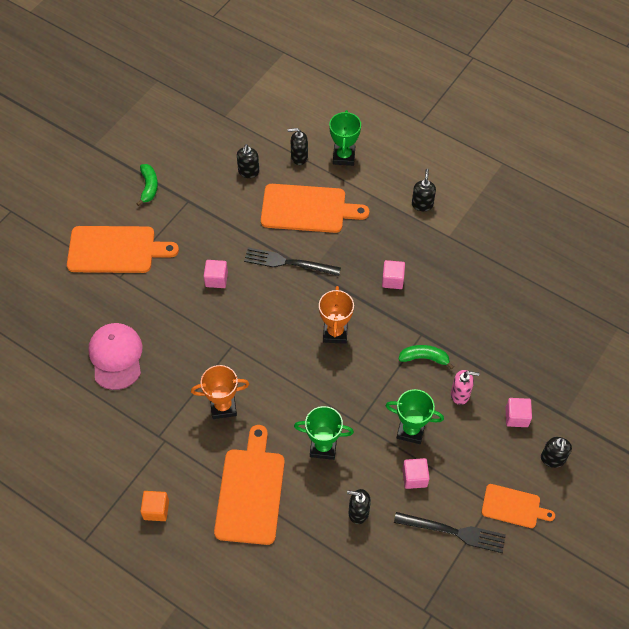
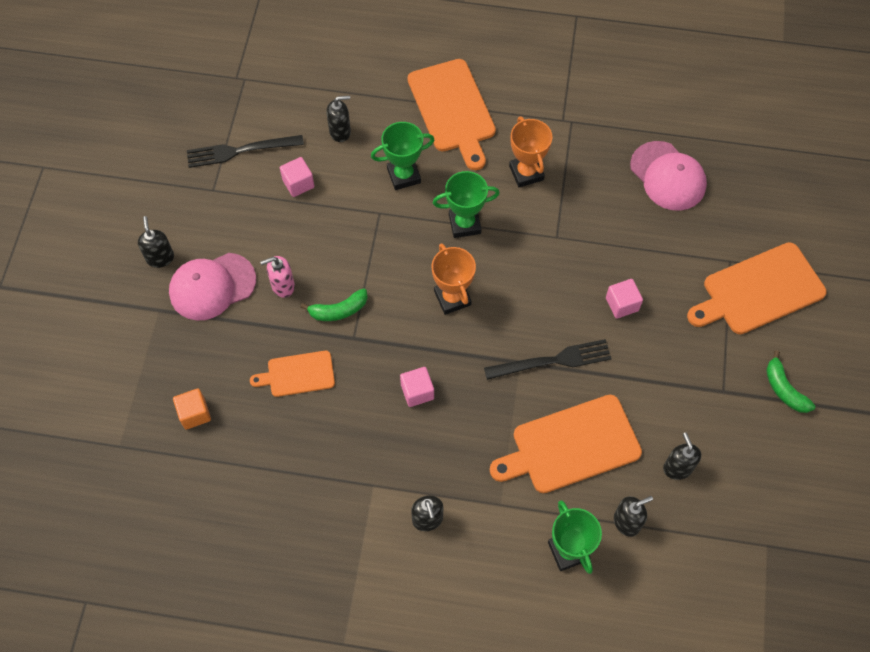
camera: 155 degrees right, 5 degrees up
(156, 510) = (530, 62): orange cube -> orange cube (194, 413)
(223, 406) = (526, 173): orange trophy -> orange trophy turned 75 degrees counterclockwise
(411, 430) = (321, 227): green trophy -> green trophy (464, 224)
(513, 507) = (188, 196): orange cutting board -> orange cutting board (298, 374)
(516, 417) = (212, 286): pink cube -> pink cap

